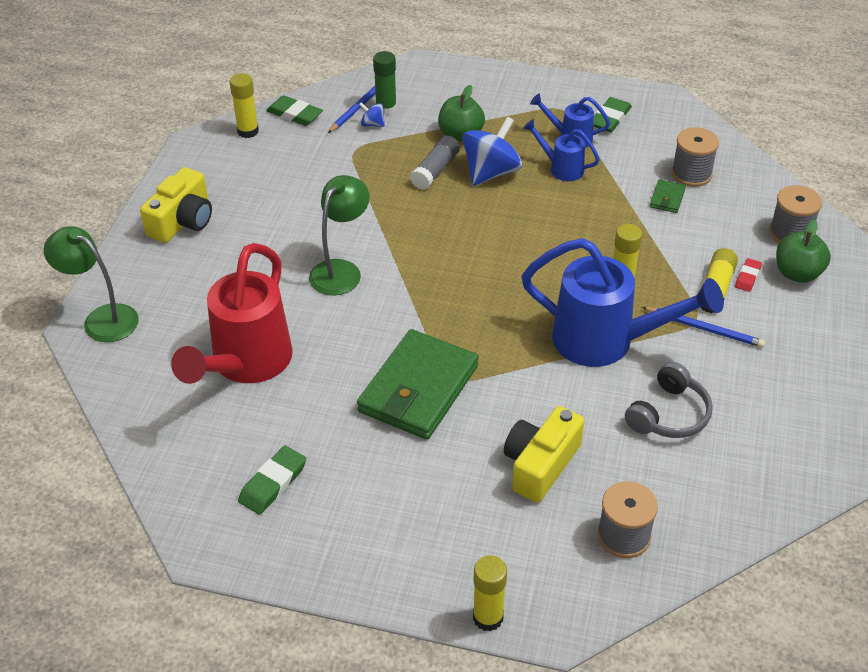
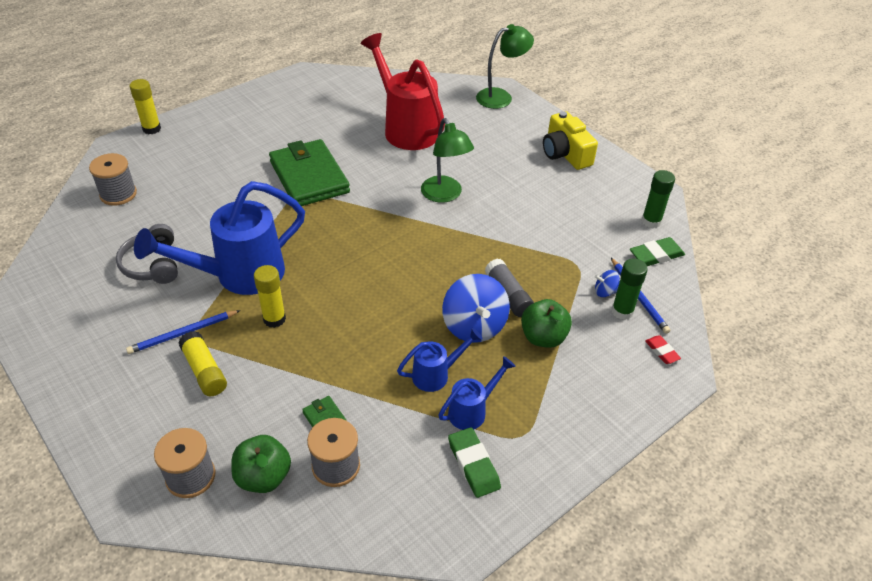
camera: 125 degrees right, 0 degrees up
(248, 131) = (651, 221): yellow glue stick -> green glue stick
(273, 483) = (314, 104): green eraser -> none
(372, 124) = (605, 292): blue spinning top -> blue spinning top turned 150 degrees counterclockwise
(540, 465) = (199, 192): yellow camera -> none
(747, 277) = (189, 401): red eraser -> red eraser (662, 351)
(797, 273) = (151, 438): green apple -> green apple (263, 477)

